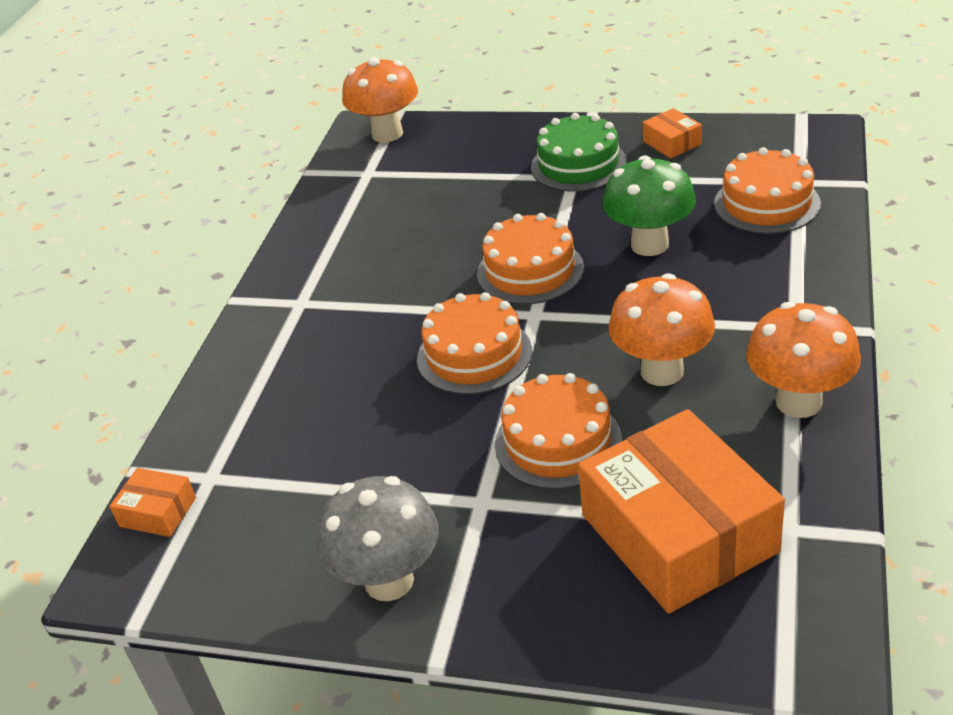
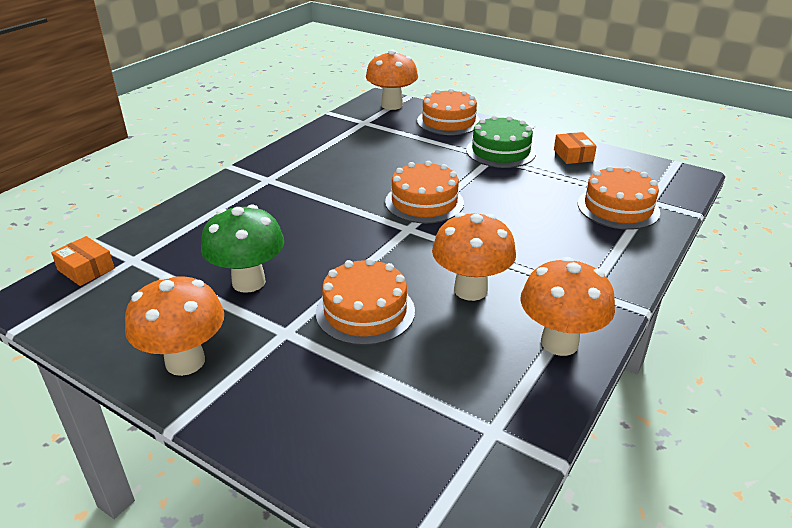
camera: 15 degrees right, 5 degrees down
(389, 581) = (185, 361): grey mushroom -> orange mushroom
(474, 355) = (350, 240): orange cake -> orange cake (448, 121)
(649, 244) = (516, 209): green mushroom -> green mushroom (248, 282)
(678, 533) = (406, 403): orange box -> none

